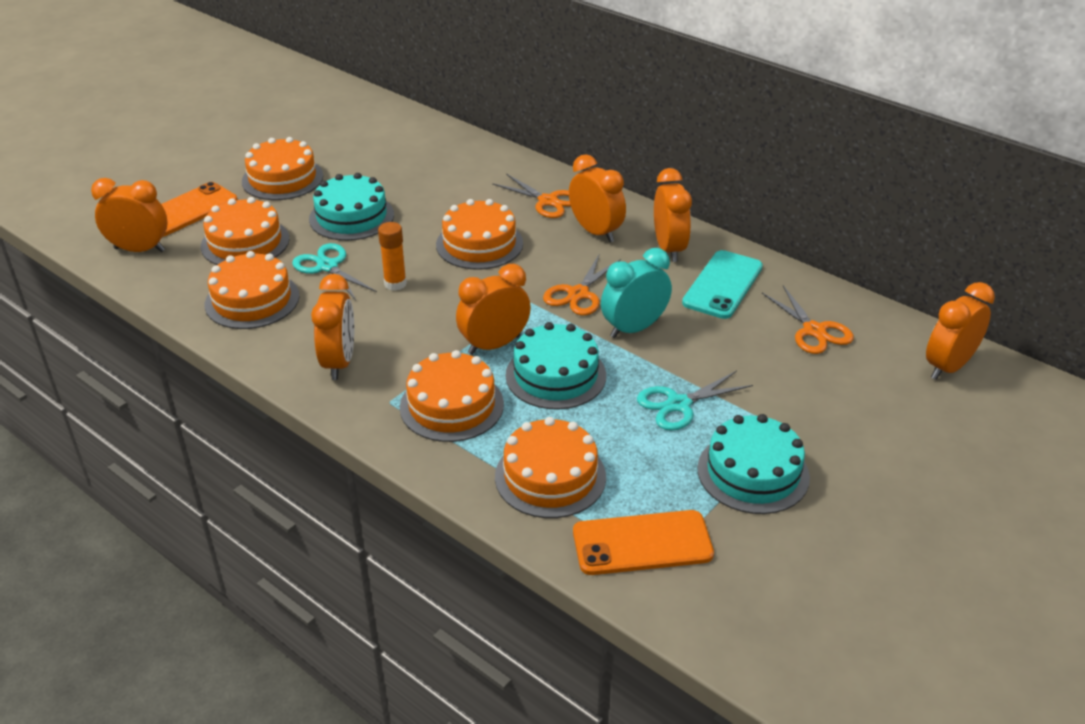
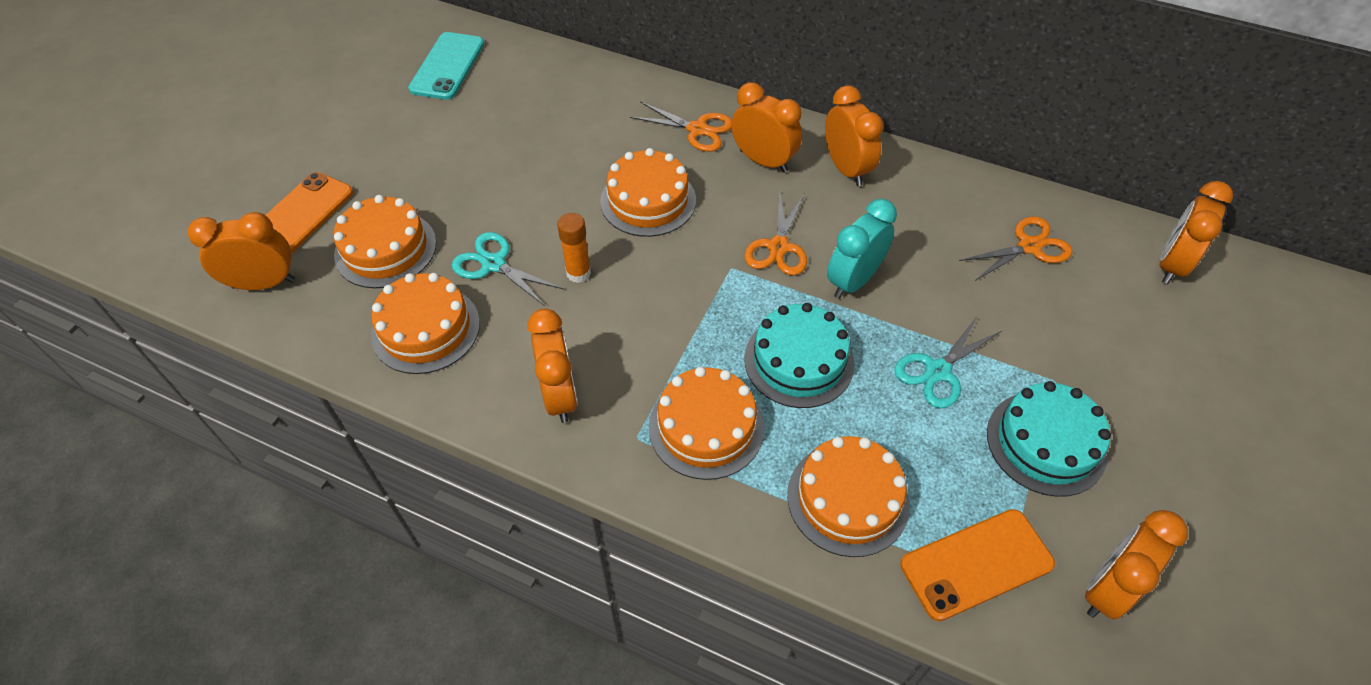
camera: 15 degrees left, 15 degrees up
(282, 178) = (393, 151): orange cake -> none
(351, 217) = (493, 190): turquoise cake -> none
(494, 345) = (718, 334): orange clock -> orange clock (1107, 588)
(722, 285) = (918, 205): turquoise phone -> turquoise phone (447, 66)
(814, 331) = (1029, 246): orange scissors -> orange scissors turned 75 degrees counterclockwise

